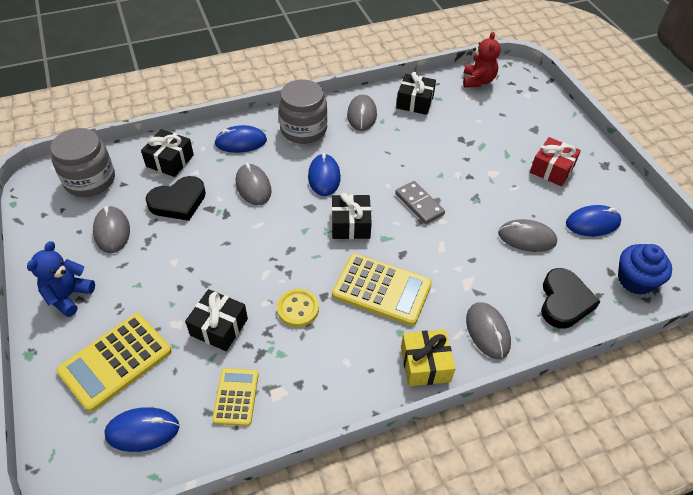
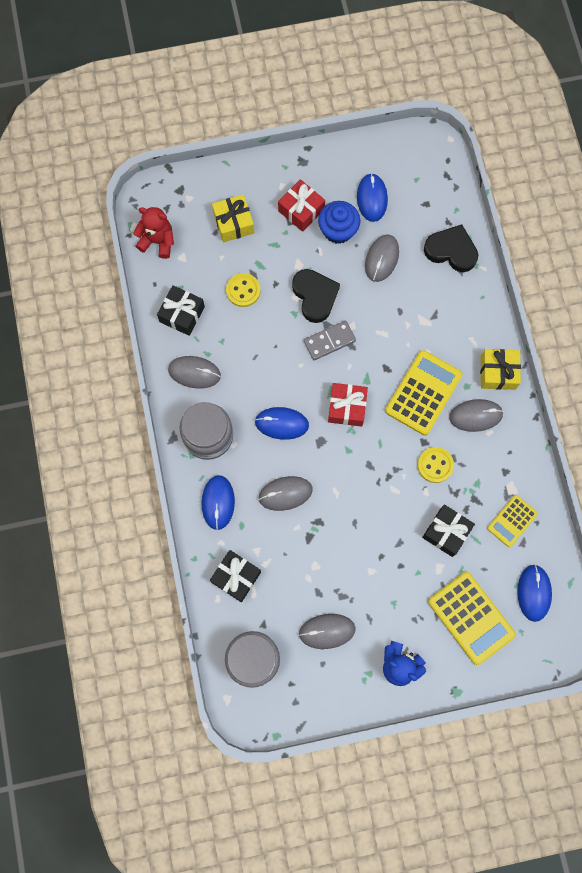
camera: 80 degrees left, 25 degrees up
(178, 202) = (296, 567): black heart -> black heart (315, 296)
(236, 397) = (512, 521): yellow calculator -> yellow calculator turned 60 degrees counterclockwise
(350, 224) = (347, 407): black gift -> red gift
(451, 137) = (243, 290): none -> yellow button
(487, 331) = (473, 318): grey mouse -> grey mouse (475, 416)
(516, 125) = (234, 223): none -> yellow gift
(635, 280) = (436, 188): blue cupcake -> blue cupcake (338, 230)

